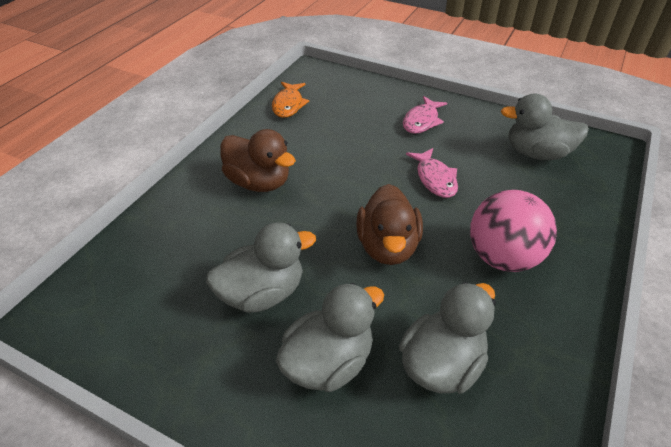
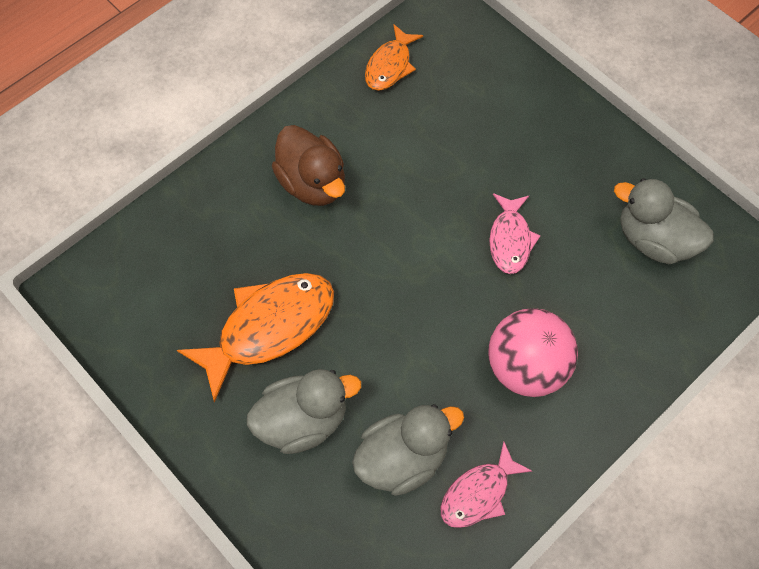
camera: 20 degrees right, 20 degrees up
(262, 293) = (269, 327): grey duck -> orange fish
(387, 247) = (413, 314): brown duck -> none
(422, 121) = (541, 143): pink fish -> pink fish (478, 493)

